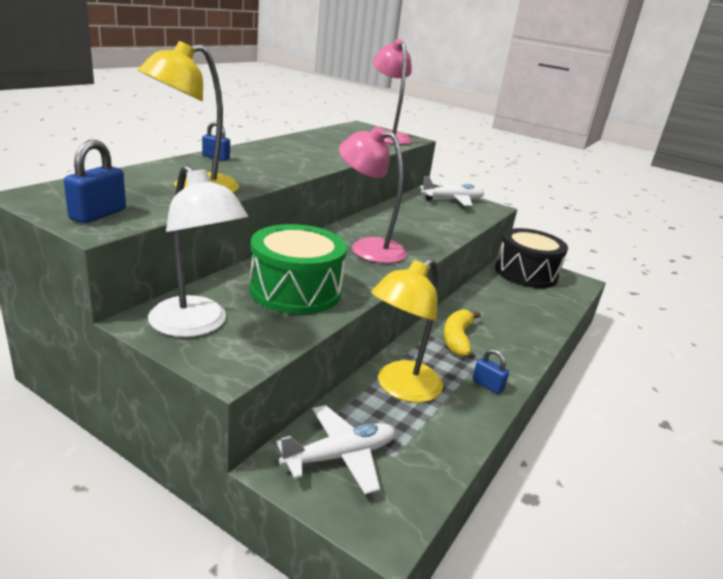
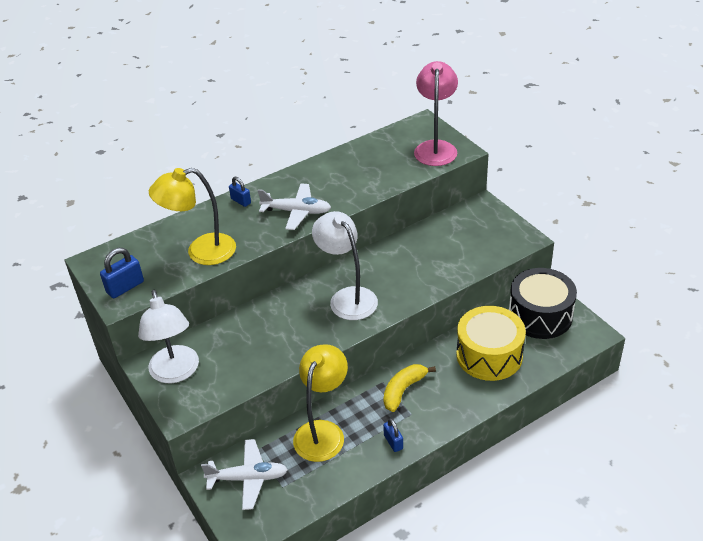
camera: 30 degrees right, 15 degrees up
(295, 290) = (258, 345): green drum -> none
(368, 247) = (347, 297): pink lamp -> white lamp
(400, 388) = (323, 432): yellow lamp -> yellow lamp turned 135 degrees clockwise
(452, 200) = (487, 225): white plane -> white plane (296, 212)
(511, 303) = (489, 355): none -> yellow drum

